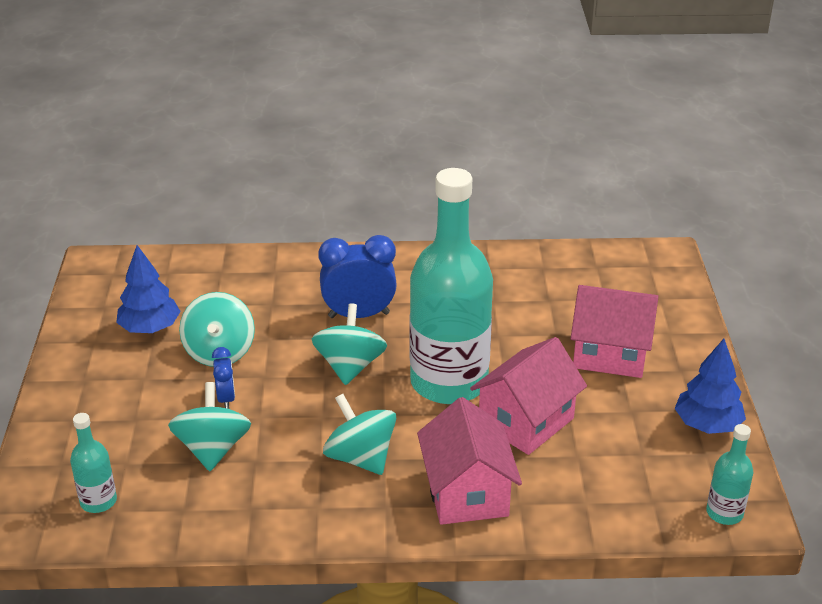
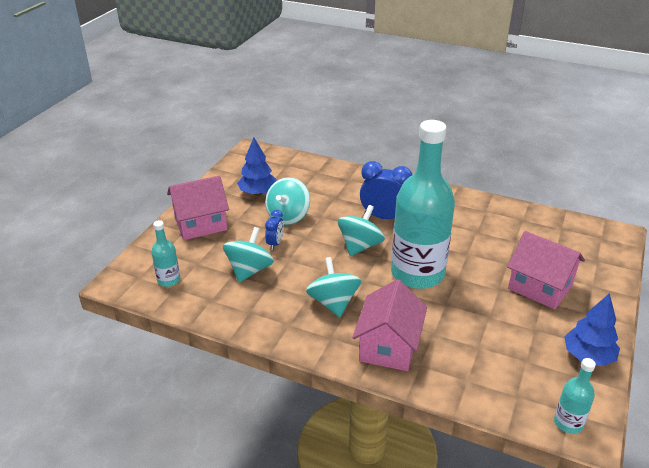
camera: 25 degrees right, 0 degrees up
(526, 421) = (455, 313): pink house -> pink house (200, 224)

